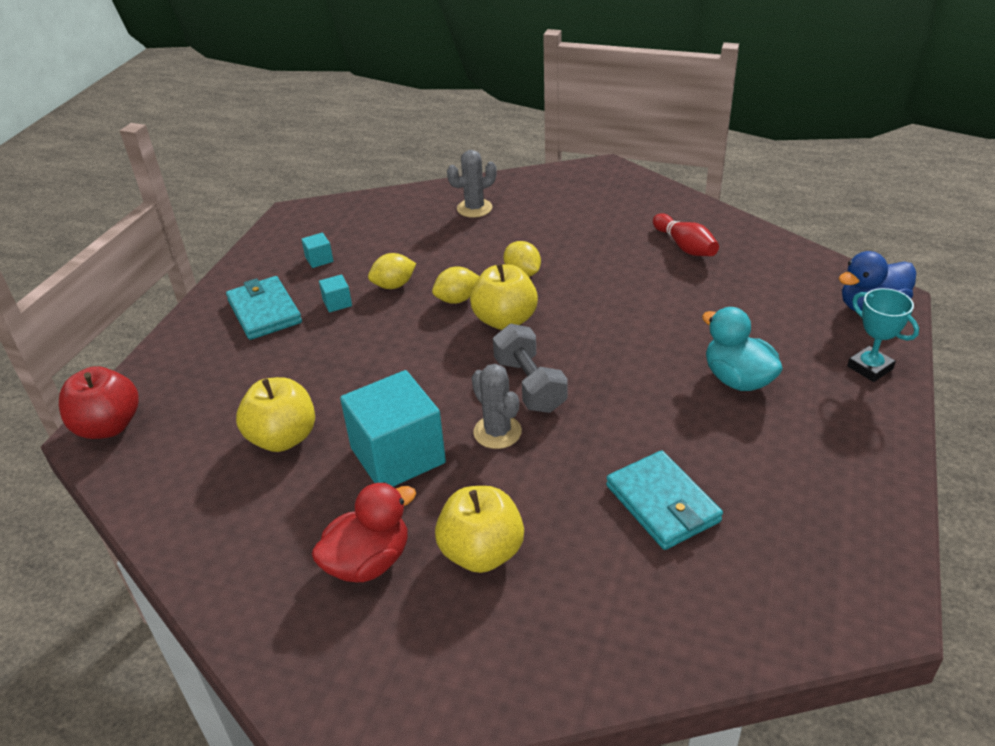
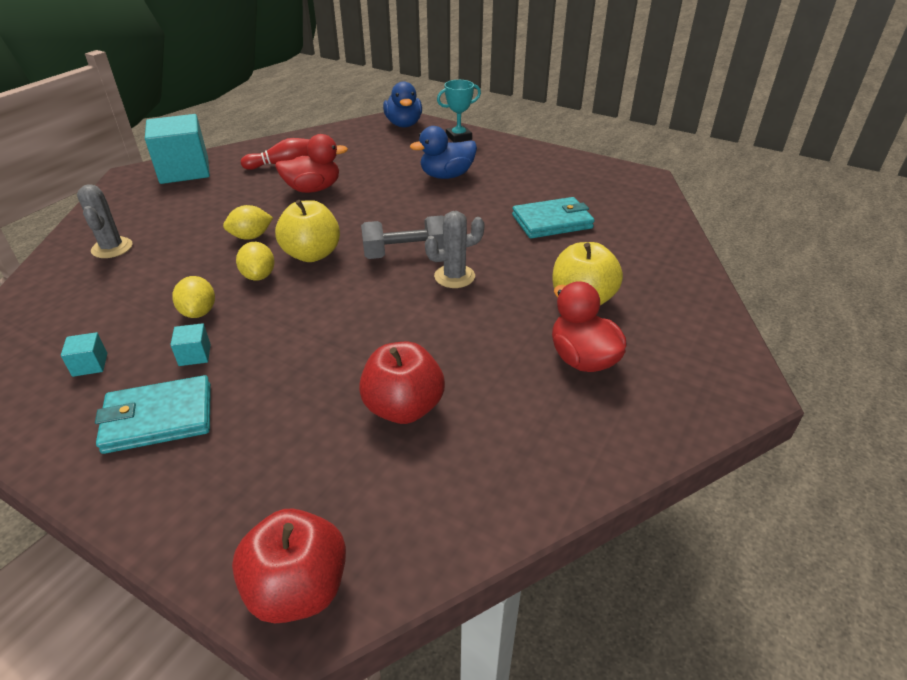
camera: 80 degrees left, 0 degrees up
(283, 438) = (403, 408): yellow apple -> red apple
(398, 455) = (461, 332): turquoise cube -> turquoise cube (184, 170)
(639, 283) = (313, 189): none -> red duck
(737, 379) = (446, 176): turquoise duck -> blue duck

